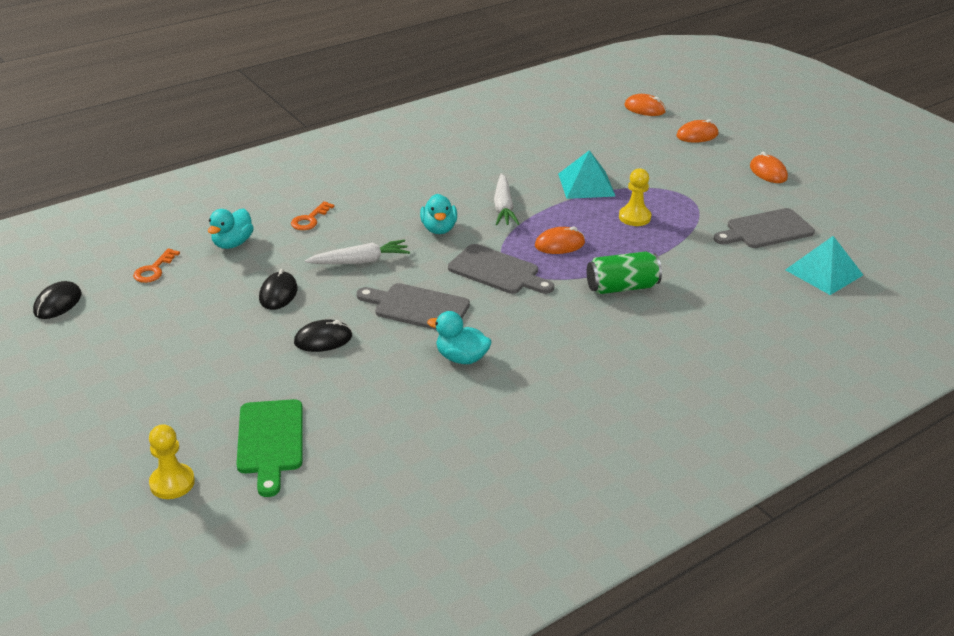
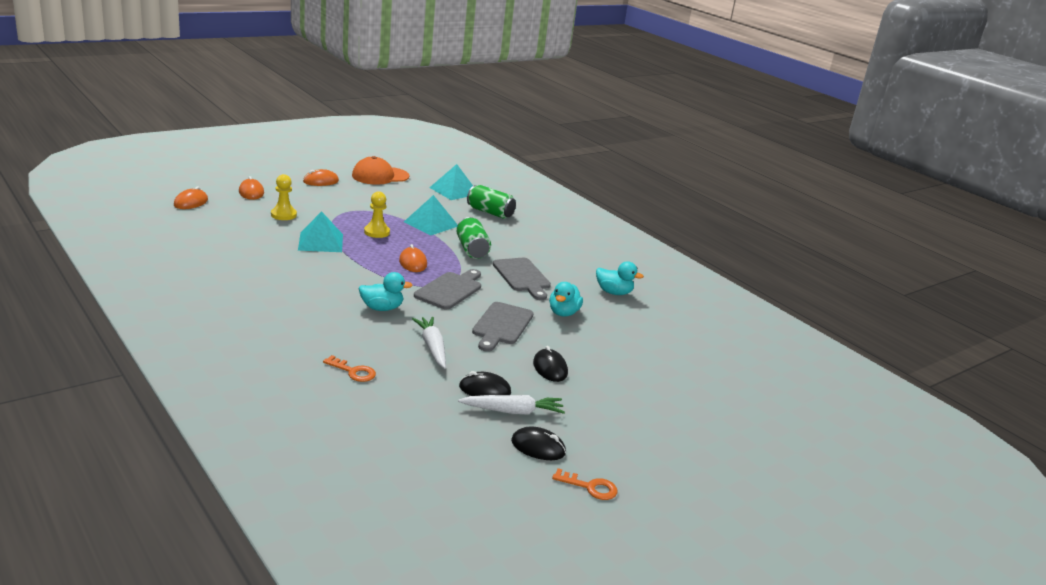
camera: 95 degrees left, 10 degrees down
(58, 303) = (508, 532): black mouse -> black mouse (538, 447)
(154, 270) = (442, 467): orange key -> orange key (590, 487)
(172, 483) = (737, 436): yellow pawn -> yellow pawn (283, 215)
(232, 243) = (394, 417): turquoise duck -> turquoise duck (614, 292)
(270, 441) = (677, 393): green cutting board -> none
(503, 207) = (350, 278): white carrot -> white carrot (513, 411)
(686, 255) = (431, 224): none -> turquoise pyramid
(763, 304) = (490, 212): none -> green can
(766, 230) = (401, 196): grey cutting board -> grey cutting board (522, 277)
(826, 211) = (380, 176): none -> orange cap

